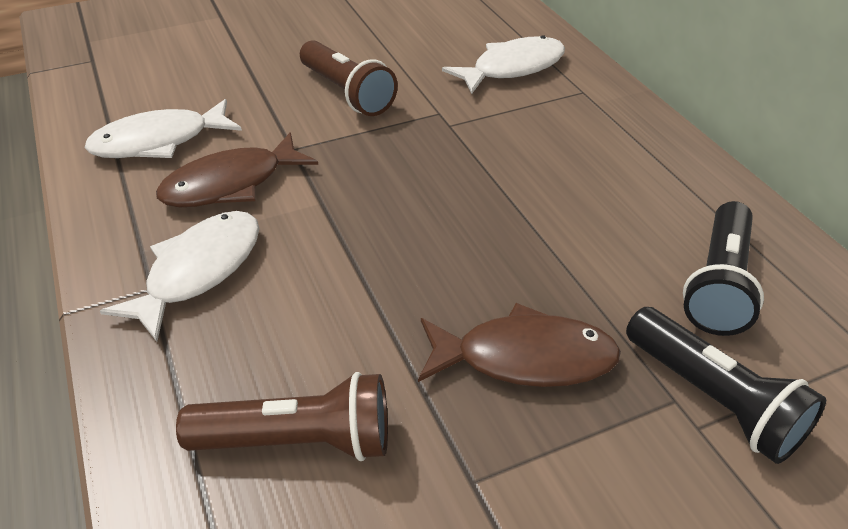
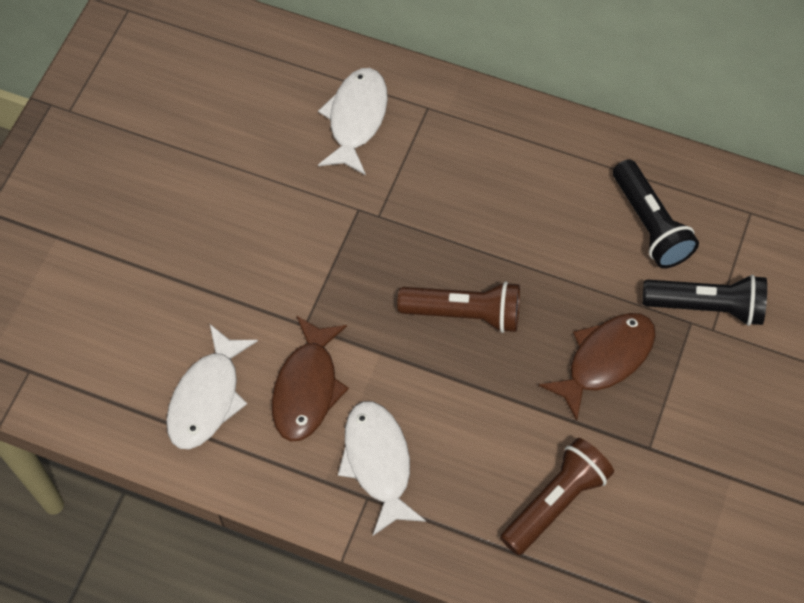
camera: 45 degrees left, 20 degrees up
(347, 93) = (273, 241): brown flashlight -> brown flashlight (464, 313)

